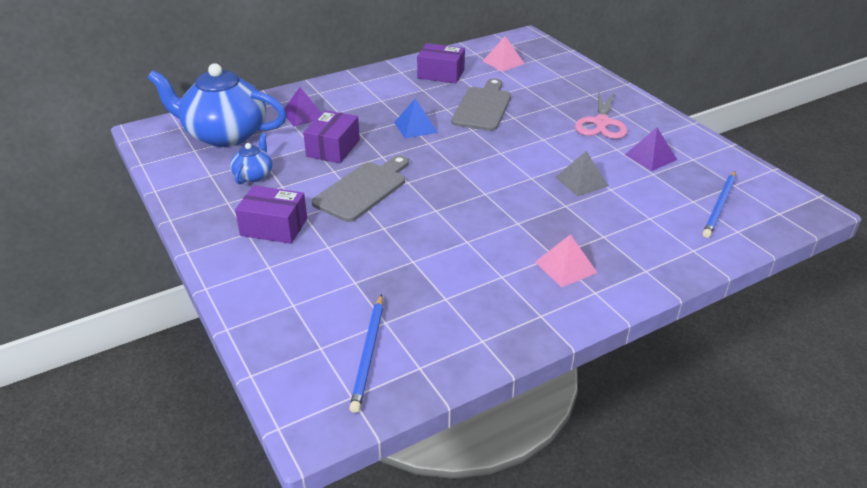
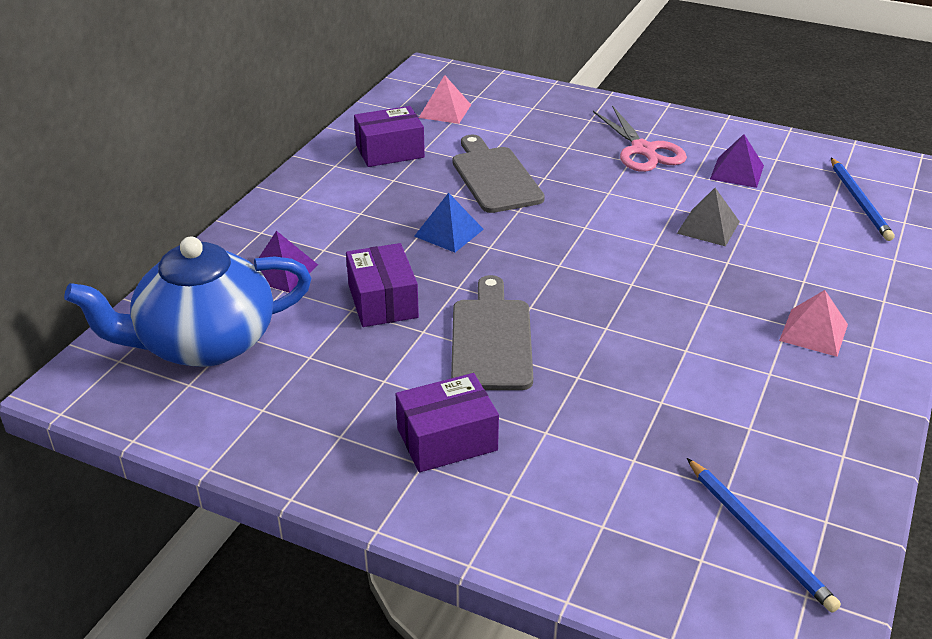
camera: 35 degrees left, 0 degrees up
(253, 175) = (325, 382): blue teapot -> none

